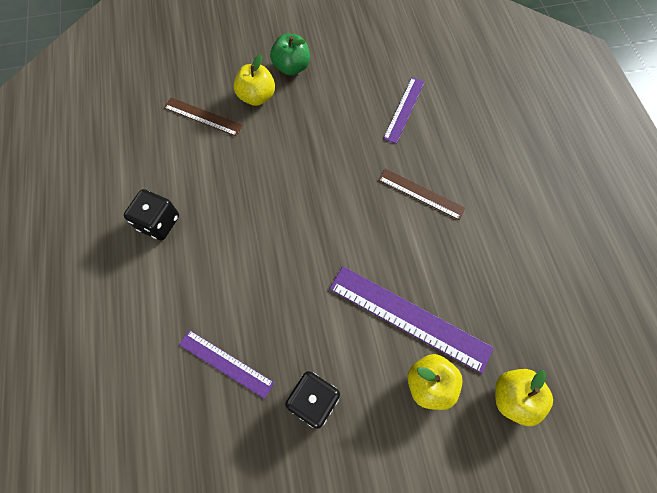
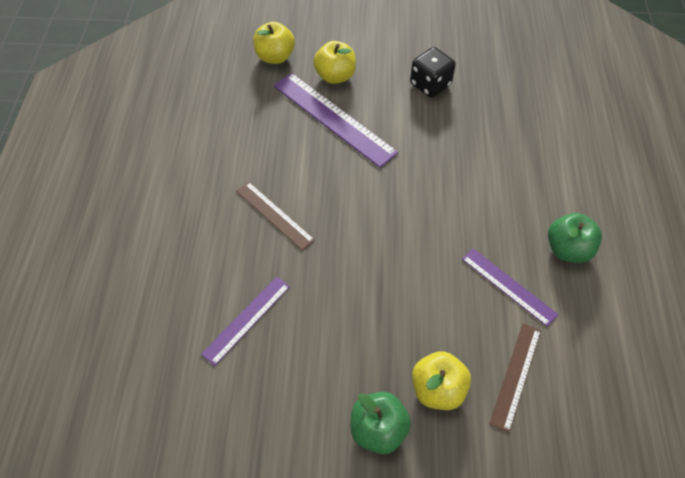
camera: 165 degrees left, 10 degrees down
(159, 222) = (567, 249): black dice -> green apple
(203, 116) = (515, 375): brown ruler -> brown ruler turned 75 degrees clockwise
(226, 363) = (500, 120): purple ruler -> purple ruler (508, 286)

